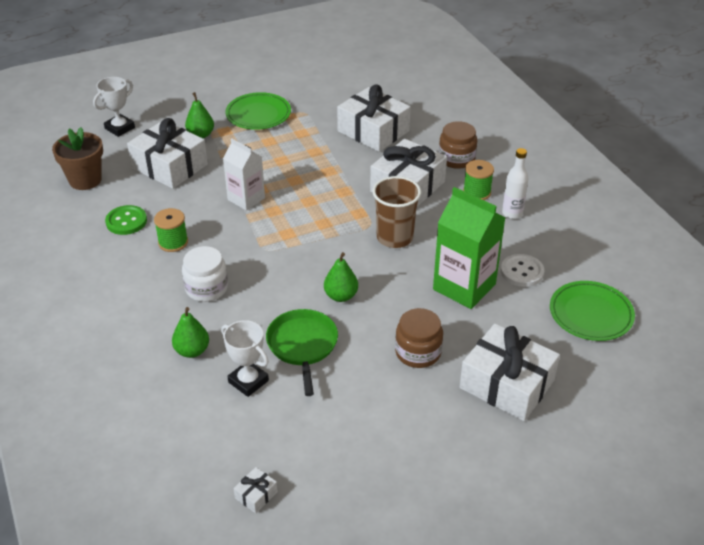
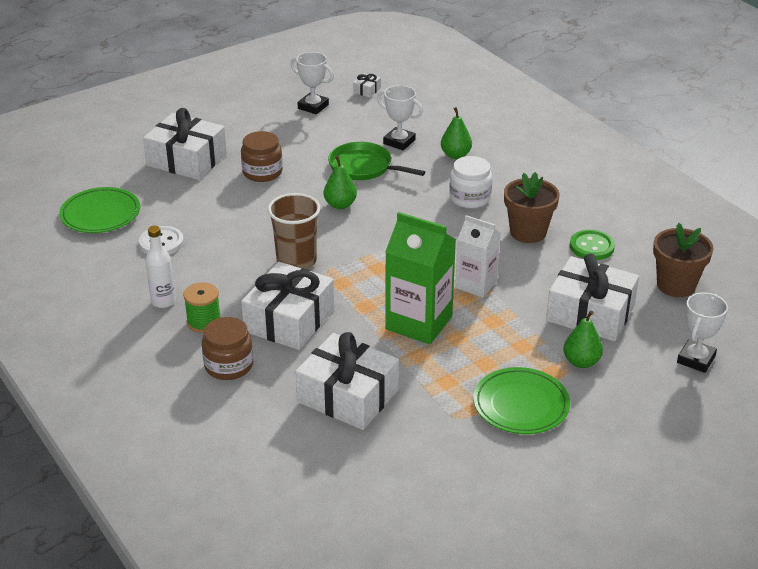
camera: 170 degrees right, 5 degrees down
(173, 242) = (528, 232): green spool -> brown flower pot
(302, 345) = (363, 167): green pan -> green pan turned 135 degrees clockwise
(339, 467) = (313, 106): none -> white trophy
(464, 287) = (221, 224): green carton -> green carton (419, 323)

